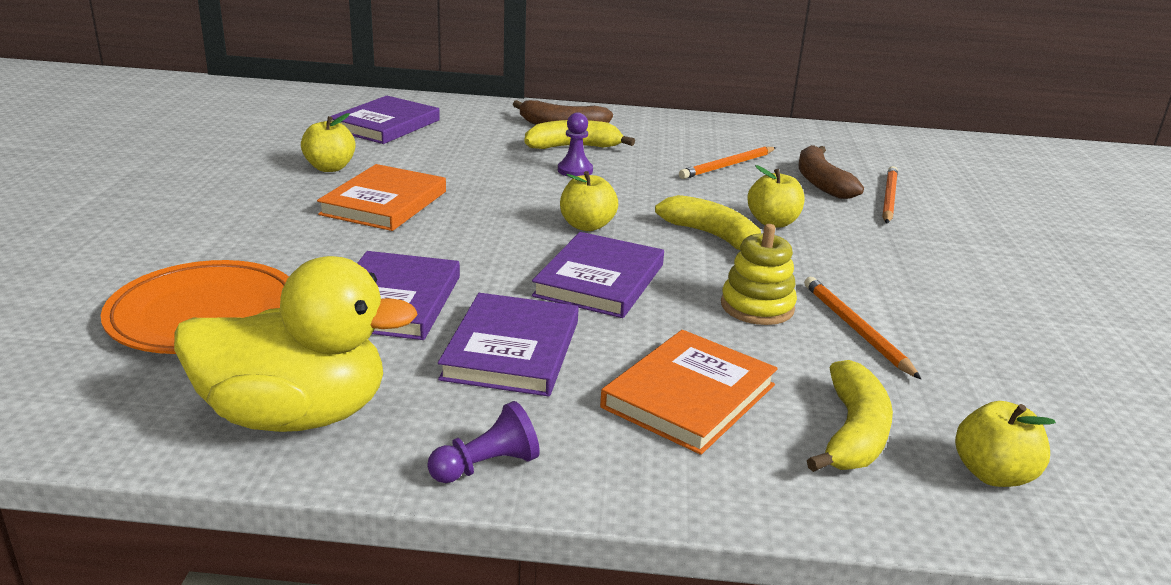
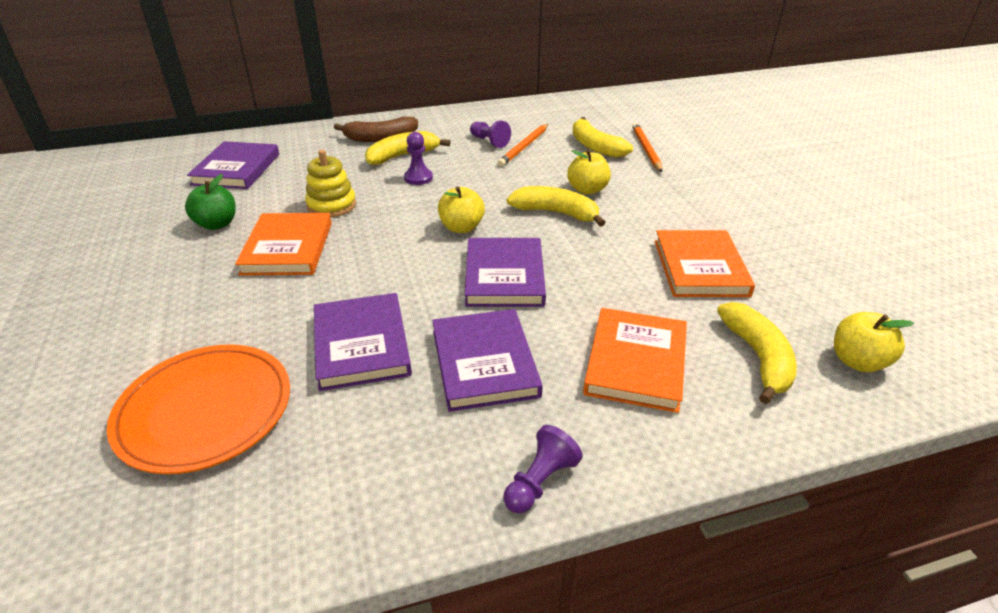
camera: 20 degrees left, 10 degrees up
(295, 415) = (356, 489): yellow duck -> none
(330, 168) = (217, 224): yellow apple -> green apple
(688, 153) = (489, 141): none -> purple pawn
(757, 307) = (626, 267): yellow stacking toy -> yellow stacking toy (331, 205)
(821, 182) = (595, 146): brown banana -> yellow banana
(855, 329) = (700, 267): orange pencil -> orange book

